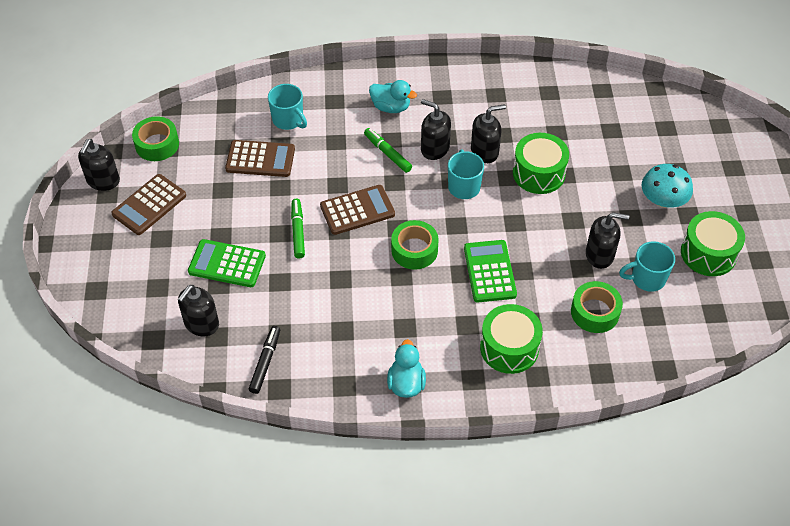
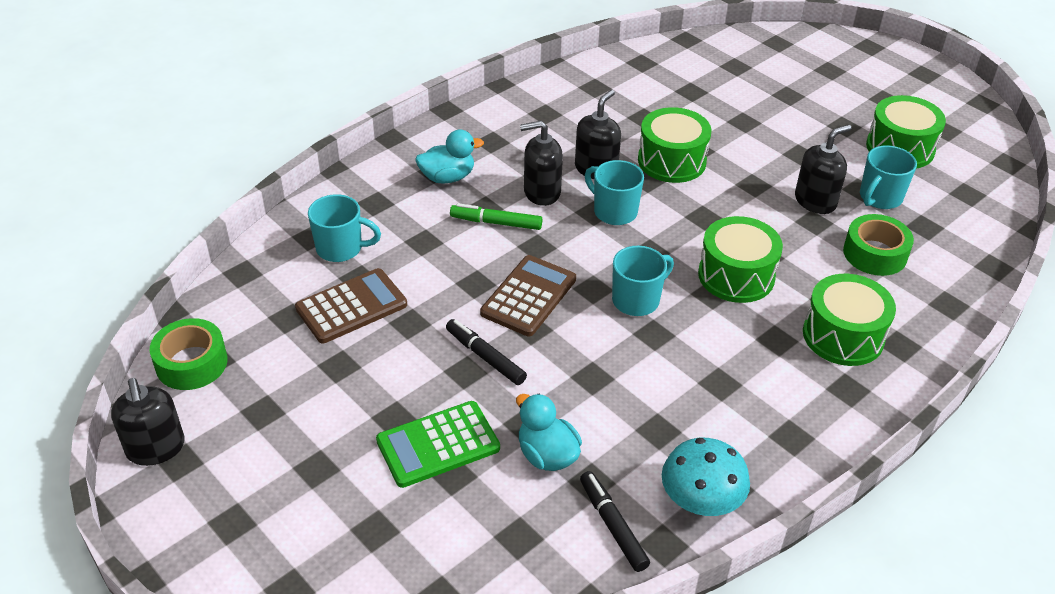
camera: 40 degrees left, 10 degrees down
(149, 205) = (256, 439): brown calculator -> none
(201, 324) = (483, 535): black soap dispenser -> none
(298, 231) = (485, 357): green marker -> black marker
(406, 383) = (790, 439): turquoise duck -> turquoise duck (547, 455)
(414, 250) = (637, 300): green tape -> turquoise mug
(489, 271) = (736, 275): green calculator -> green drum
(663, 200) = (808, 125): turquoise mushroom -> turquoise mushroom (701, 500)

